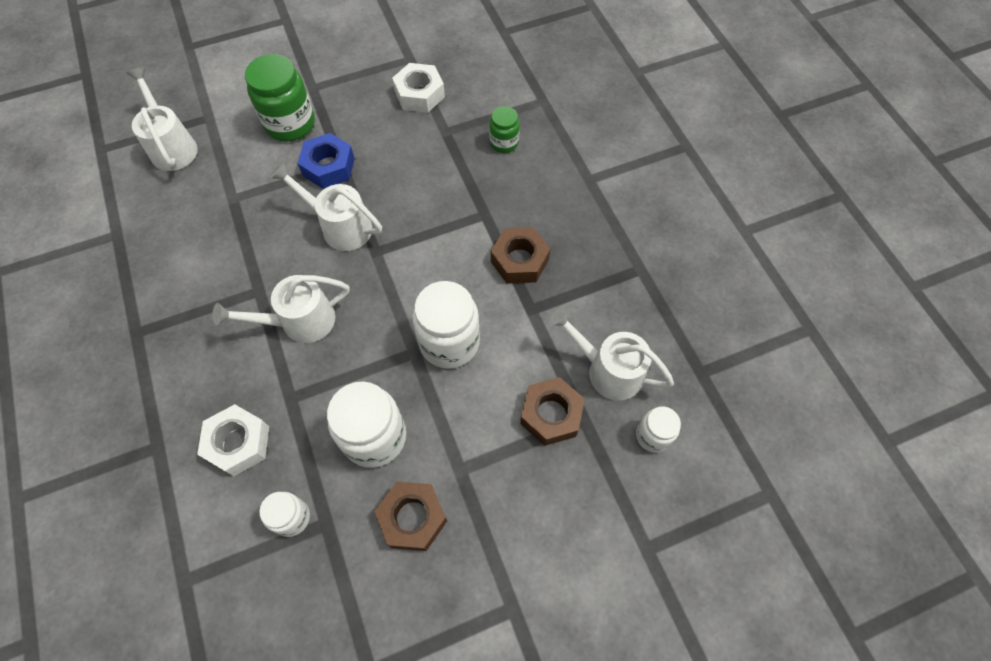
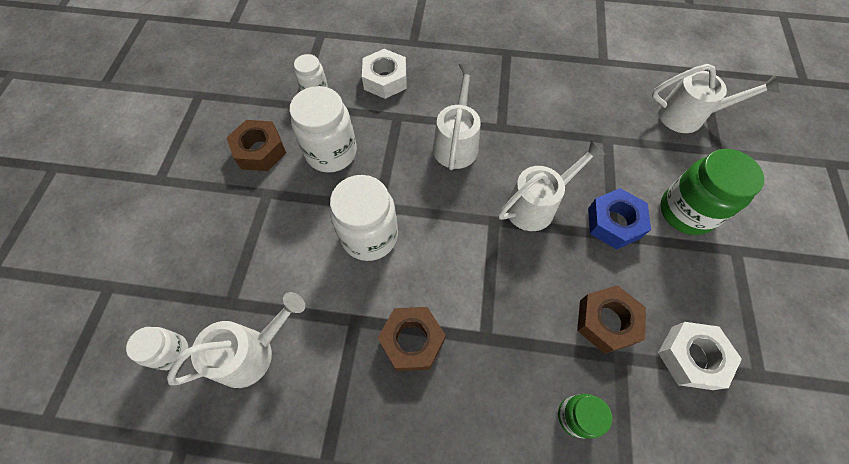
camera: 120 degrees right, 0 degrees up
(551, 415) = (254, 279): brown nut -> brown nut (606, 321)

